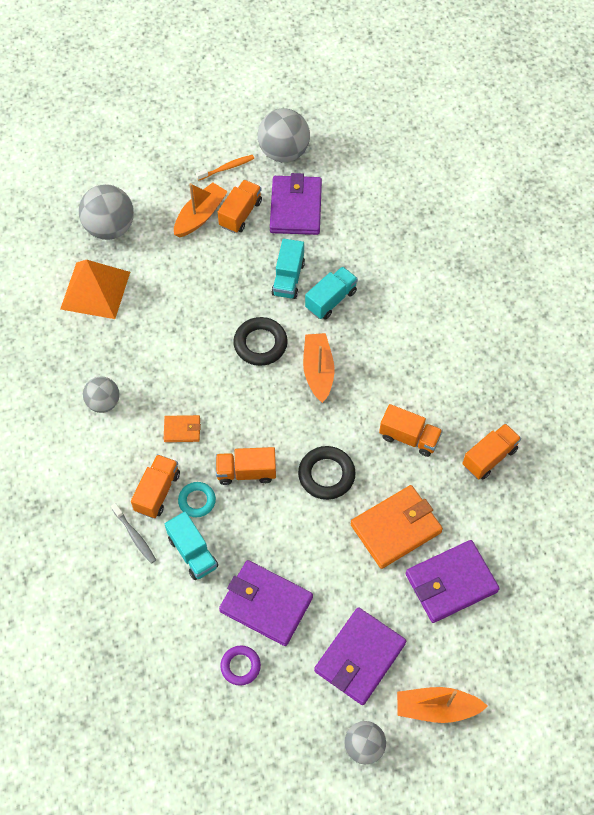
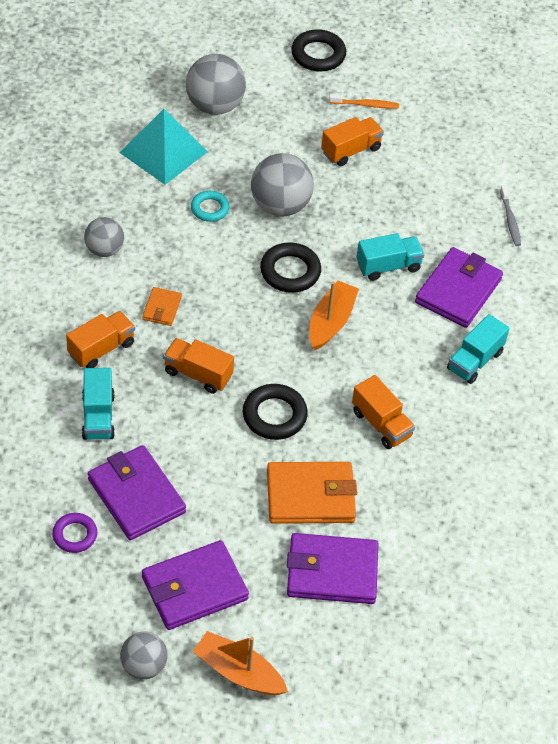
camera: 25 degrees right, 10 degrees down
(95, 290) = (163, 152): orange pyramid -> turquoise pyramid
(135, 536) = (54, 375): grey toothbrush -> grey toothbrush (510, 220)
(163, 142) = (318, 55): none -> black ring
(182, 430) = (162, 308): orange wallet -> orange wallet turned 75 degrees clockwise
(197, 501) = (133, 375): turquoise ring -> turquoise ring (210, 209)
(200, 216) = (310, 134): orange boat -> none
(284, 152) = (433, 116): grey ball -> grey ball (280, 206)
(288, 278) = (358, 228): turquoise truck -> turquoise truck (475, 361)
(296, 208) = (410, 170): purple wallet -> purple wallet (458, 291)
(489, 457) = (452, 482): orange truck -> none

